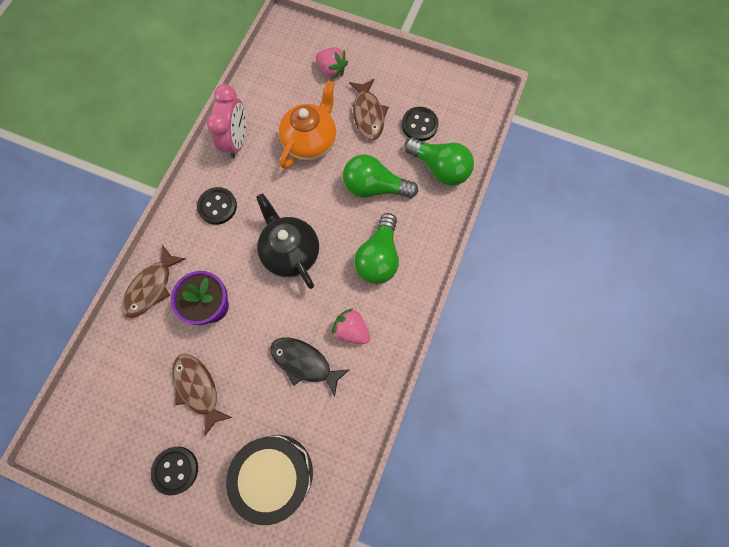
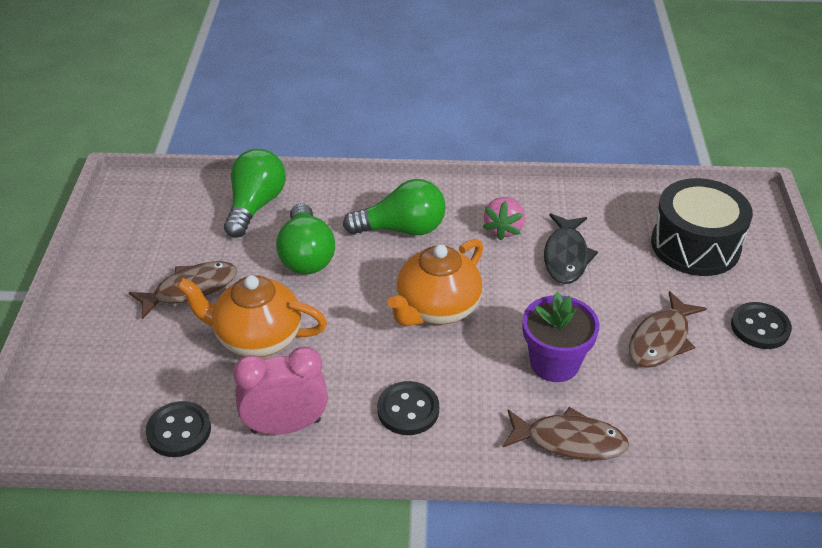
camera: 110 degrees left, 30 degrees down
(290, 252) = (437, 308): black teapot -> orange teapot
(332, 70) = (118, 350): pink strawberry -> none
(419, 125) = (194, 236): black button -> black button (179, 431)

